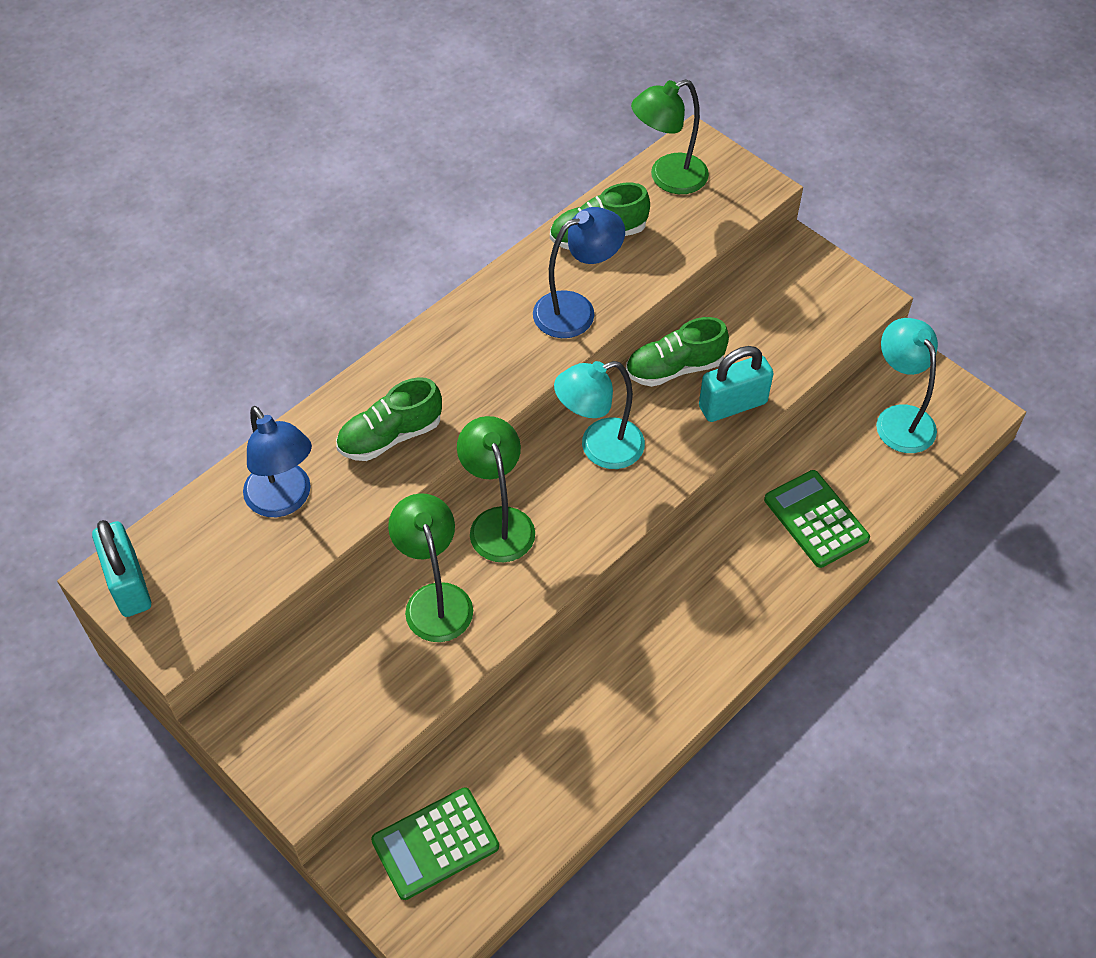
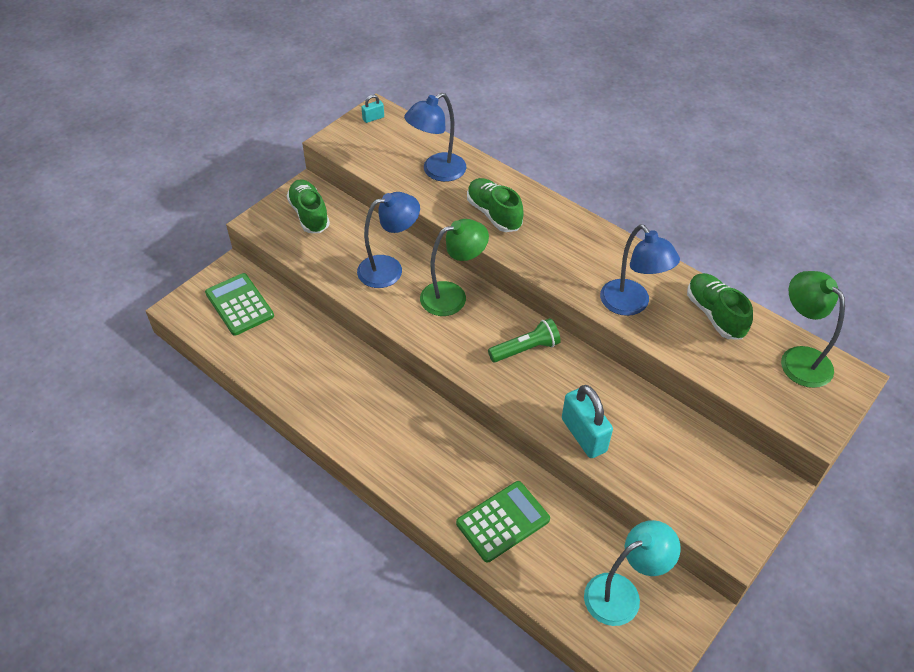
camera: 85 degrees right, 5 degrees down
(129, 584) = (373, 118): turquoise padlock -> turquoise padlock, size x0.48
(435, 599) = (389, 269): green lamp -> blue lamp
(599, 448) = (525, 349): turquoise lamp -> green flashlight
(674, 368) = (613, 394): green shoe -> green shoe (309, 215)

